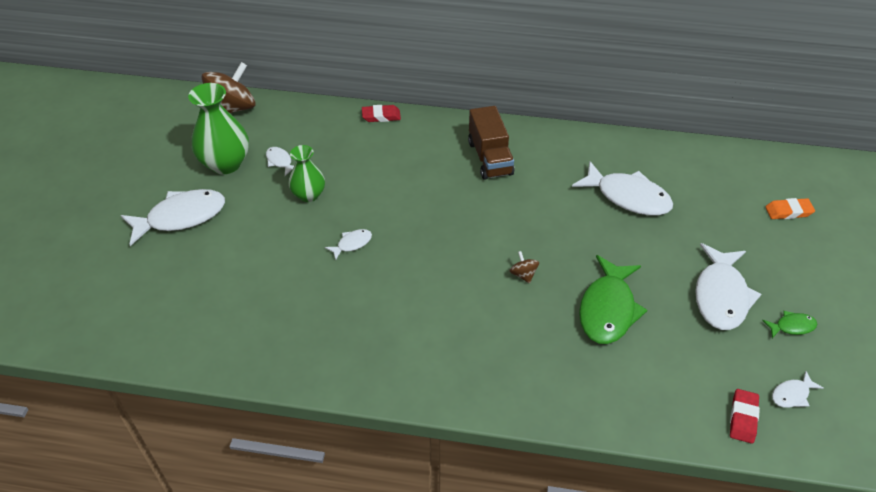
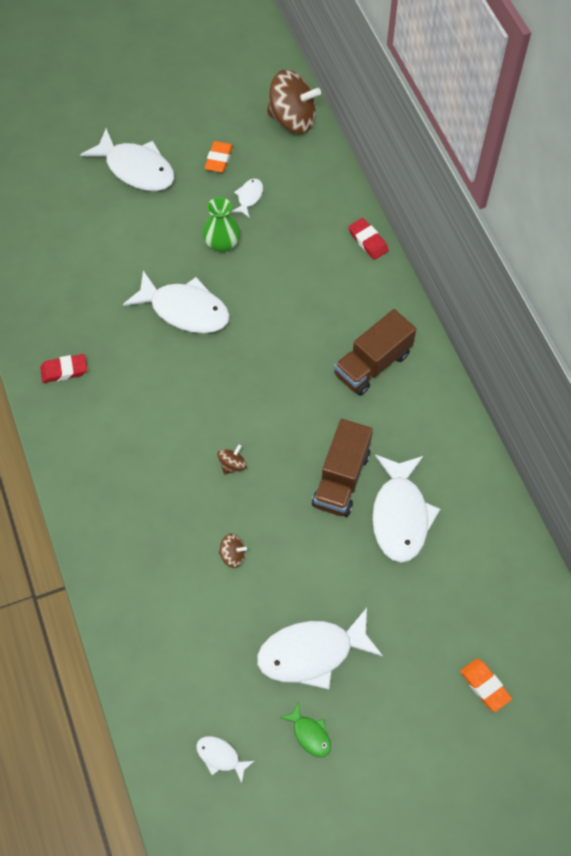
camera: 60 degrees right, 15 degrees up
(226, 163) = (219, 159): green vase -> orange eraser
(352, 244) = (185, 310): white fish -> white fish, size x2.15
(577, 216) = (341, 479): none -> brown truck
(608, 309) = (233, 555): green fish -> brown spinning top
(743, 418) = (168, 719): red eraser -> red eraser (64, 370)

